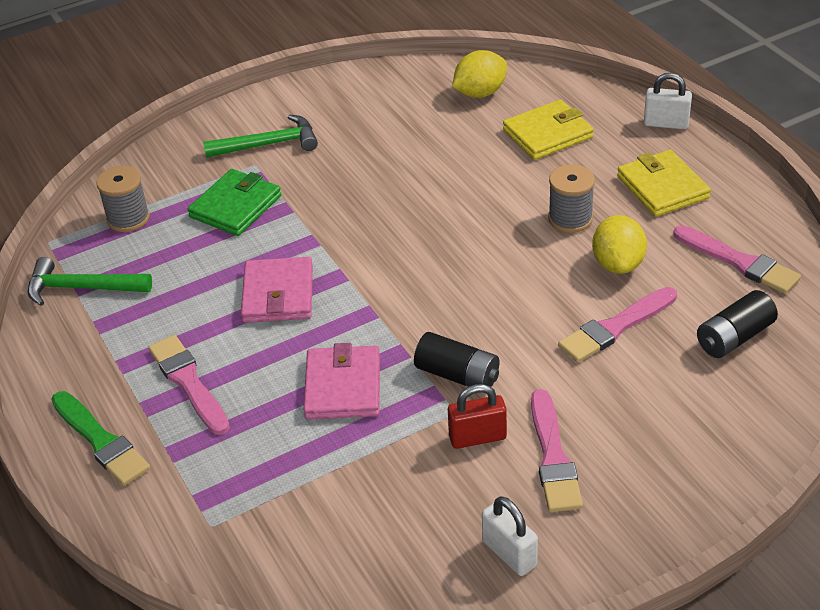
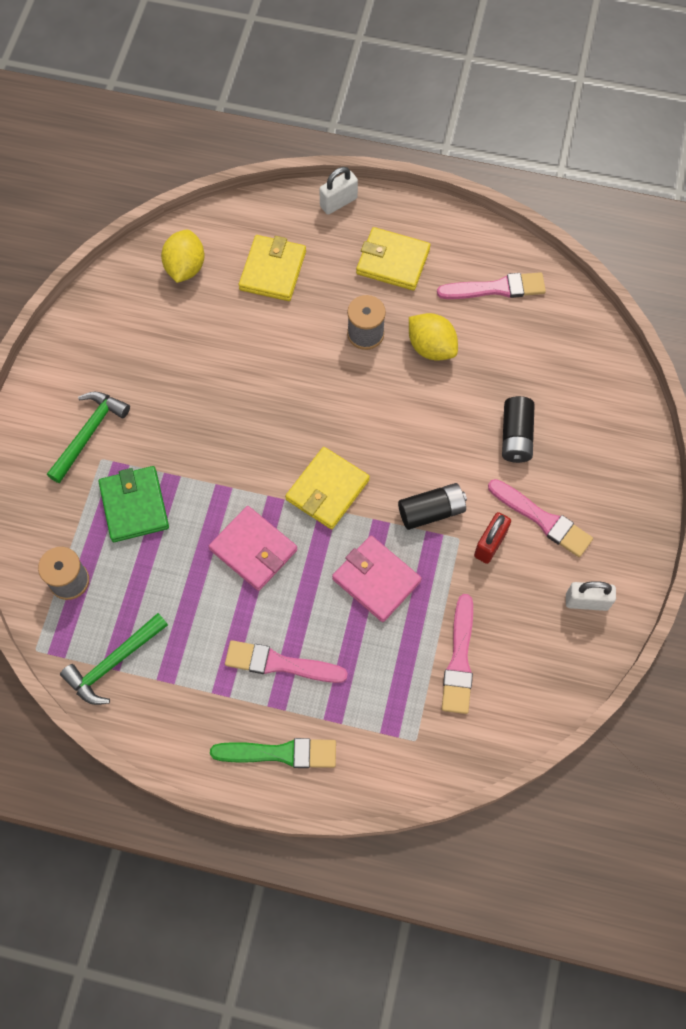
camera: 50 degrees left, 25 degrees up
(391, 298) = (327, 490): none -> yellow wallet
(615, 327) = (480, 398): pink brush -> pink brush (459, 659)
(734, 337) = (549, 350): black battery -> black battery (516, 436)

